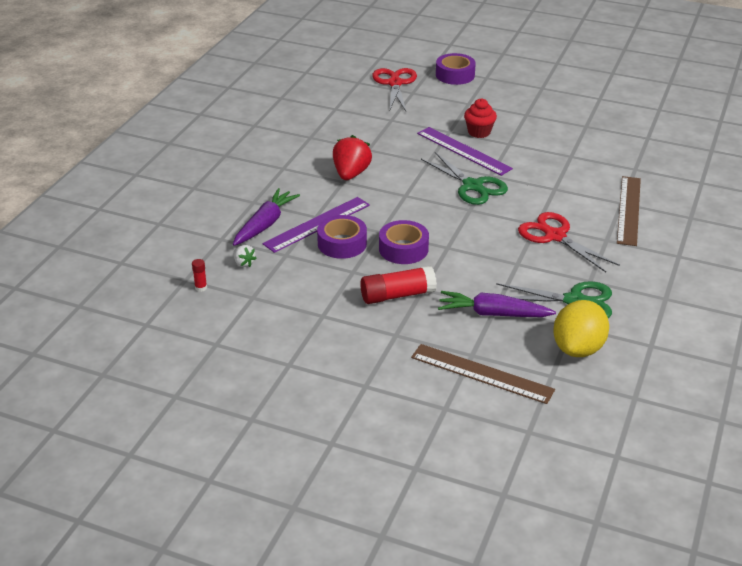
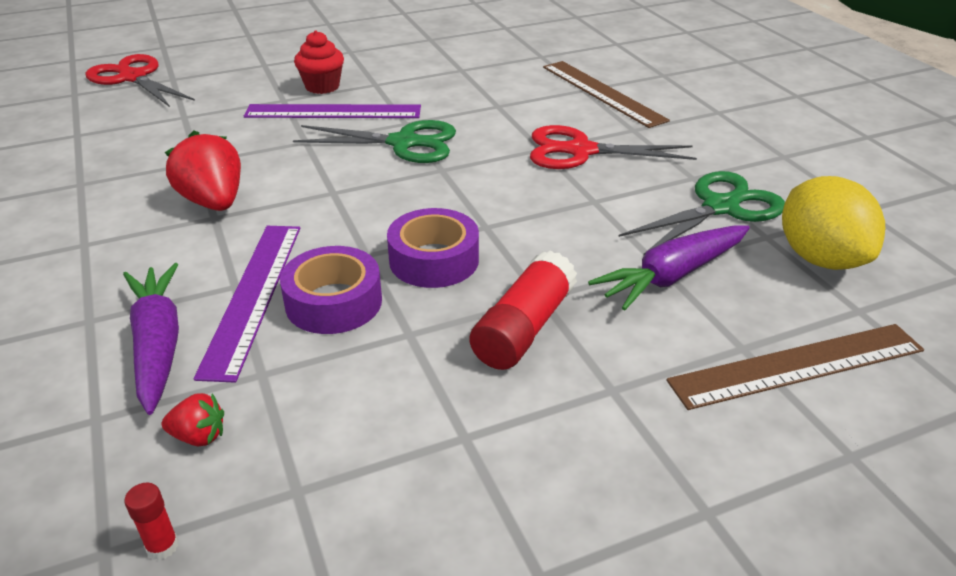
camera: 45 degrees left, 0 degrees up
(244, 263) = (199, 436): white strawberry -> red strawberry
(455, 75) = (205, 44): purple tape -> none

